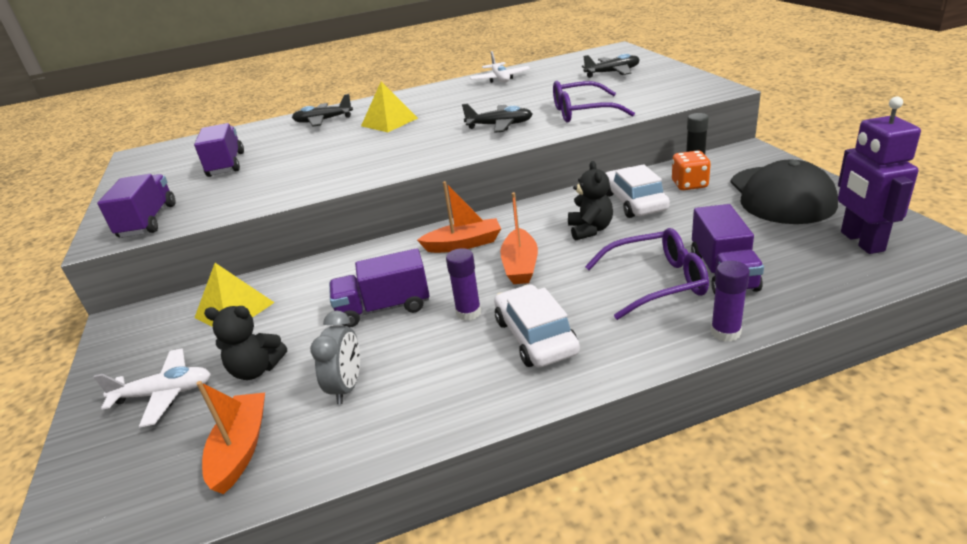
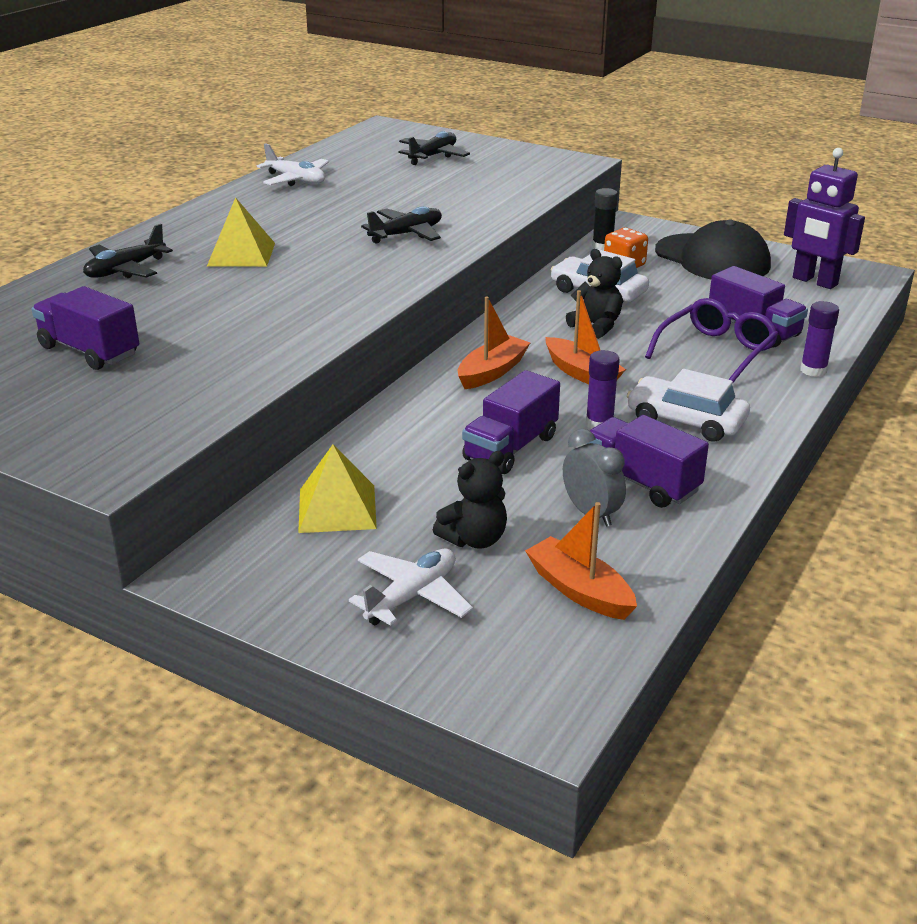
camera: 45 degrees left, 0 degrees up
(148, 221) = (129, 436): purple truck -> purple truck (641, 482)
(582, 112) = (477, 205): purple glasses -> none

